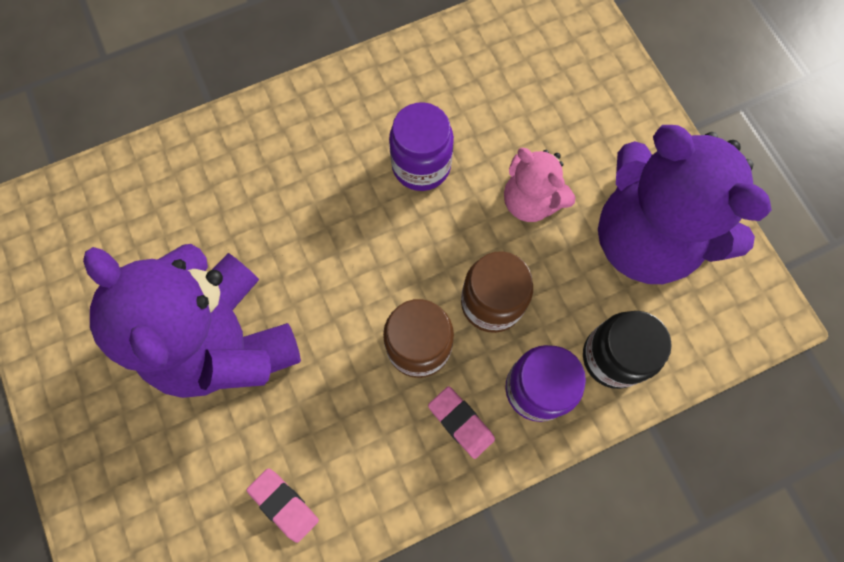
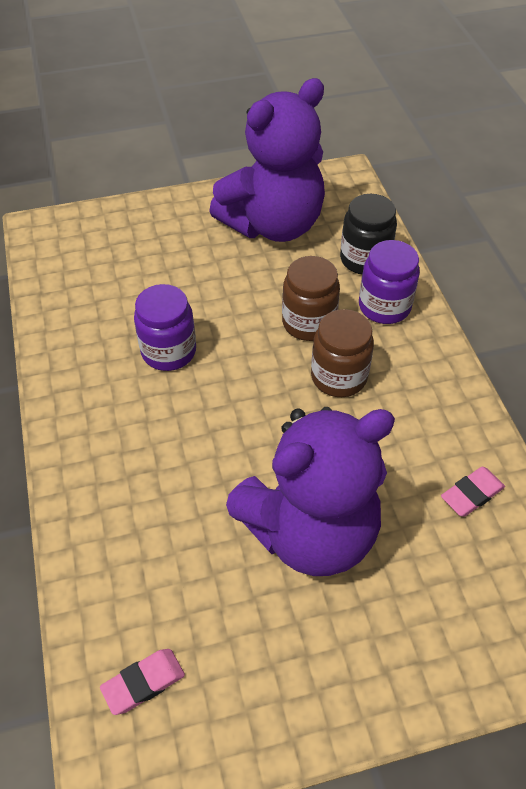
camera: 80 degrees left, 20 degrees down
(461, 422) = (407, 358): pink eraser -> pink eraser (143, 683)
(531, 201) = (224, 284): pink teddy bear -> none

